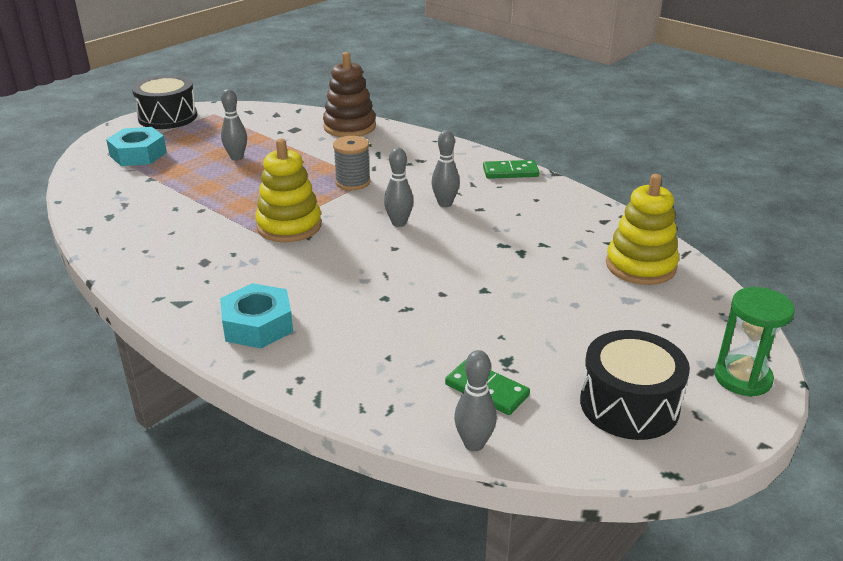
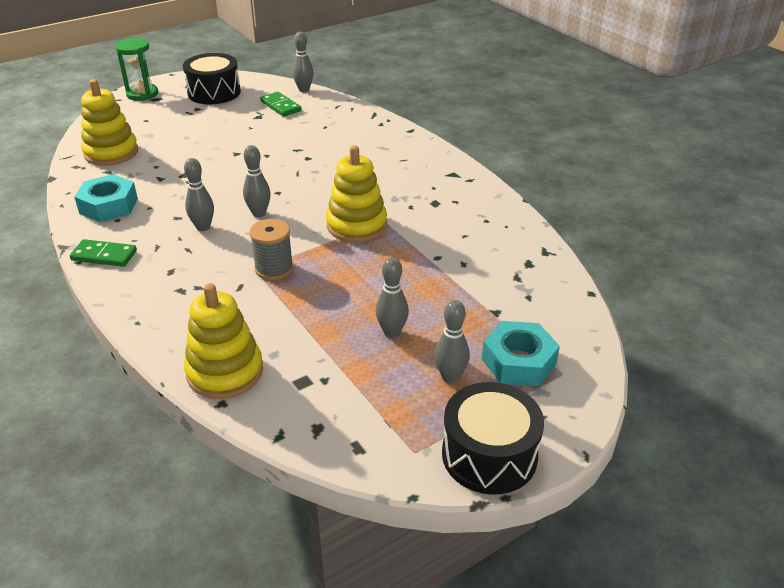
camera: 165 degrees left, 5 degrees up
(190, 142) = (450, 377): none -> grey bowling pin
(258, 325) = (400, 153): turquoise nut -> turquoise nut (108, 206)
(349, 127) = (225, 372): brown stacking toy -> yellow stacking toy

